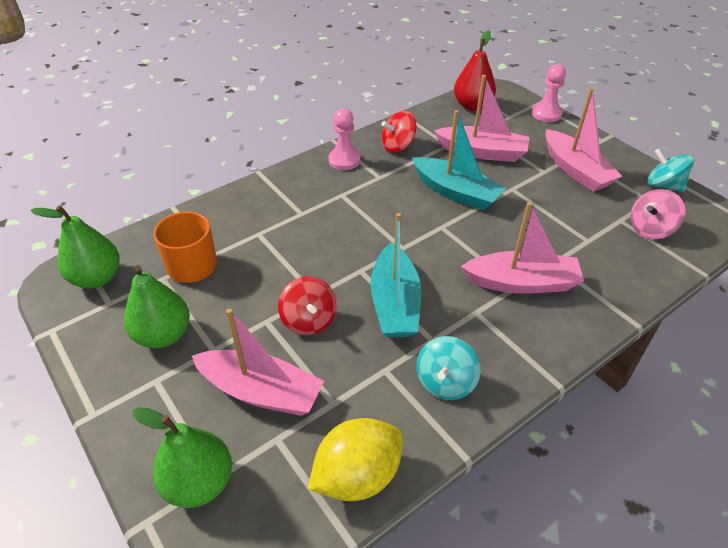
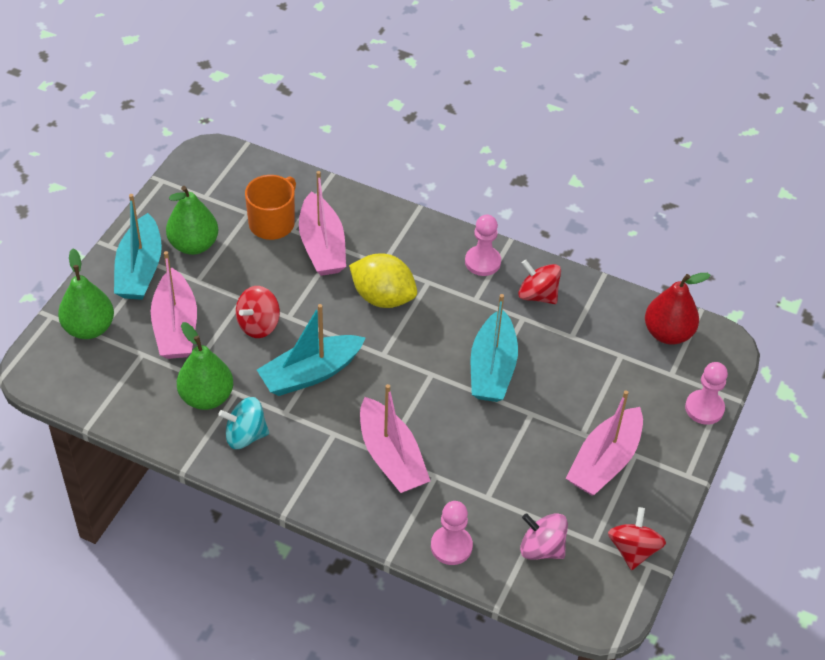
camera: 60 degrees right, 5 degrees up
(97, 278) = (224, 174): green pear -> green pear (206, 397)
(154, 396) = (140, 269): none -> turquoise boat
(357, 475) = (136, 411): yellow lemon -> yellow lemon (383, 297)
(482, 152) = (578, 369): pink boat -> pink boat (322, 246)
(635, 279) = (451, 546): none -> pink pawn
(663, 185) = (633, 550): turquoise spinning top -> red spinning top

